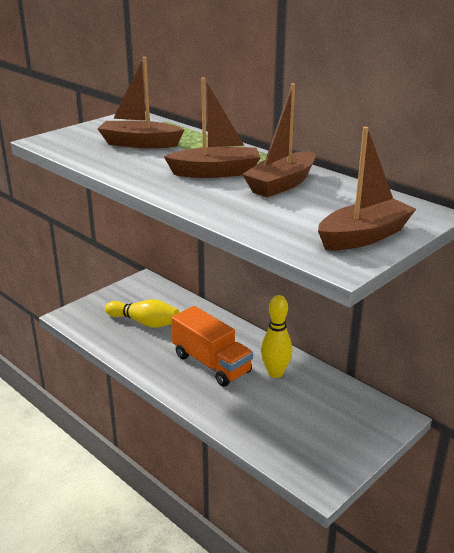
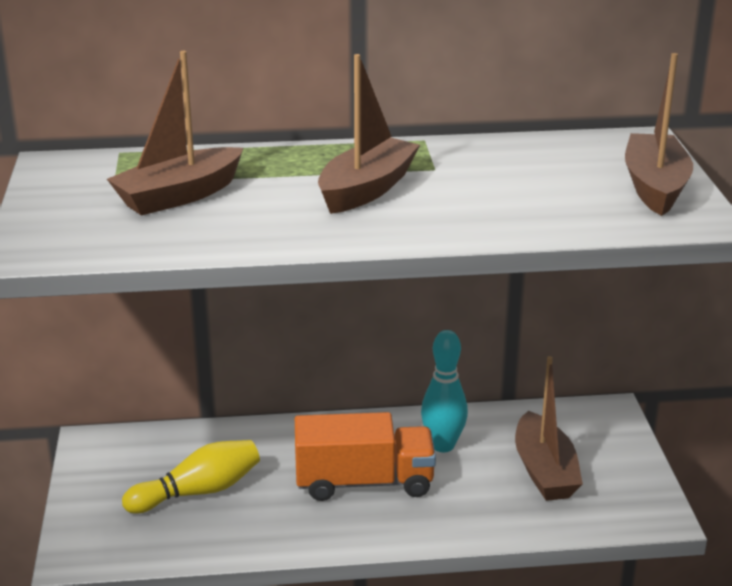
camera: 50 degrees left, 0 degrees up
(275, 373) = (443, 445): yellow bowling pin -> turquoise bowling pin
(281, 184) = (462, 171): brown boat -> brown boat (544, 471)

